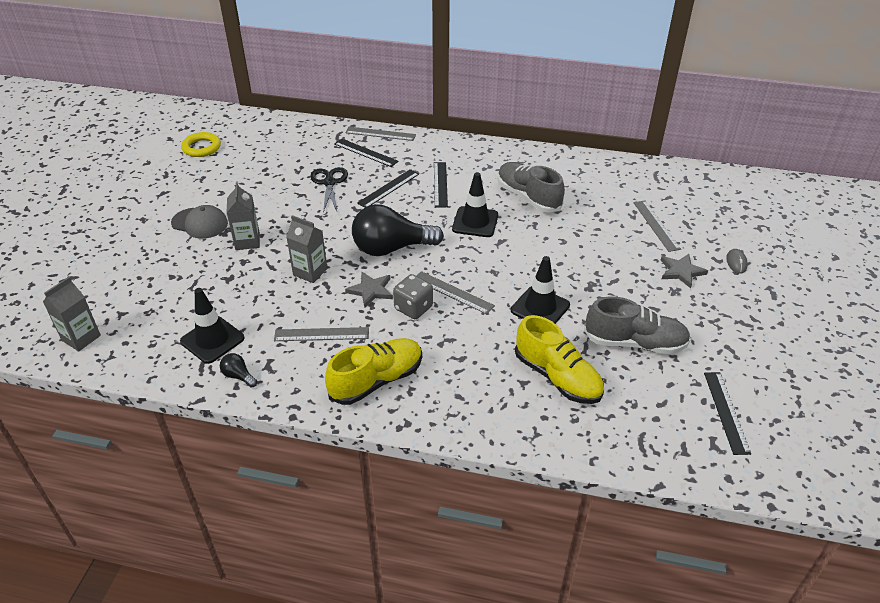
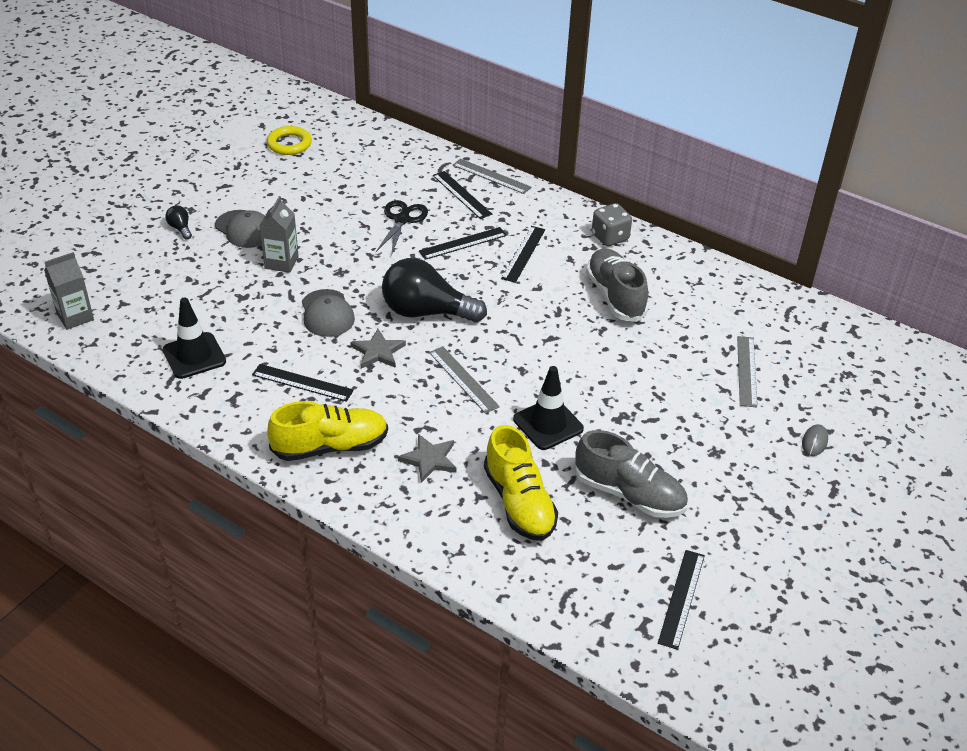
camera: 20 degrees right, 0 degrees up
(238, 376) = (200, 399): black light bulb -> black light bulb (180, 228)
(310, 272) = (327, 313): grey carton -> grey cap
(321, 334) = (302, 383): grey ruler -> black ruler
(413, 308) = (411, 383): grey dice -> grey dice (610, 237)
(475, 222) = (536, 308): black traffic cone -> none
(681, 272) = (739, 432): grey star -> grey star (429, 459)

